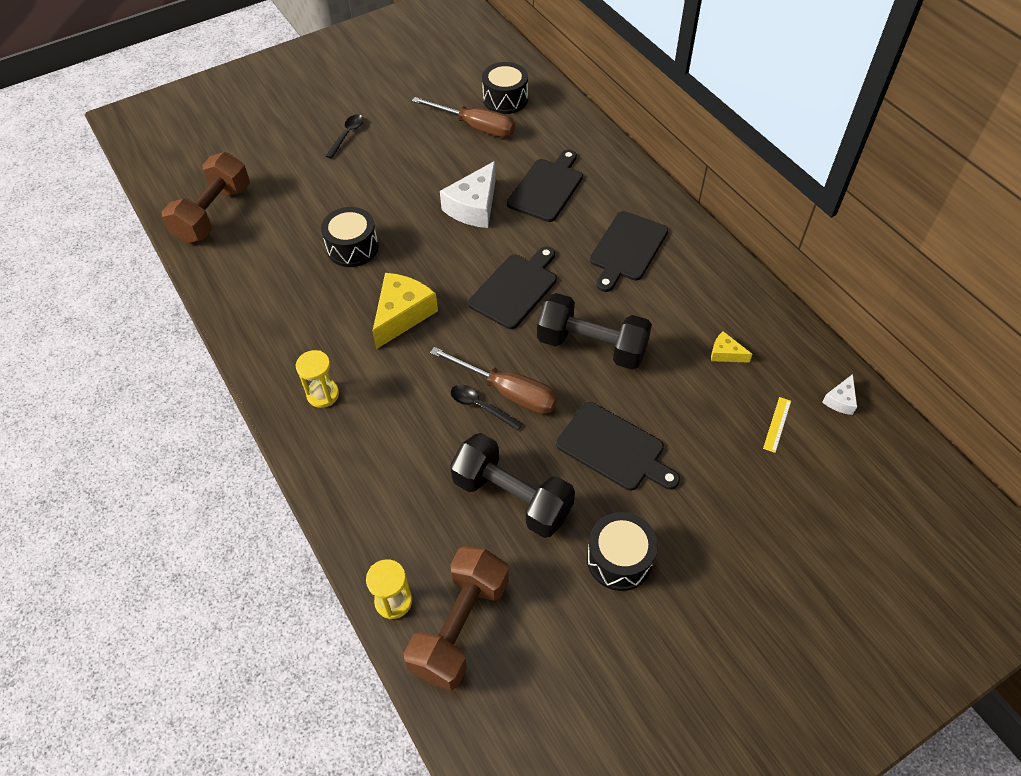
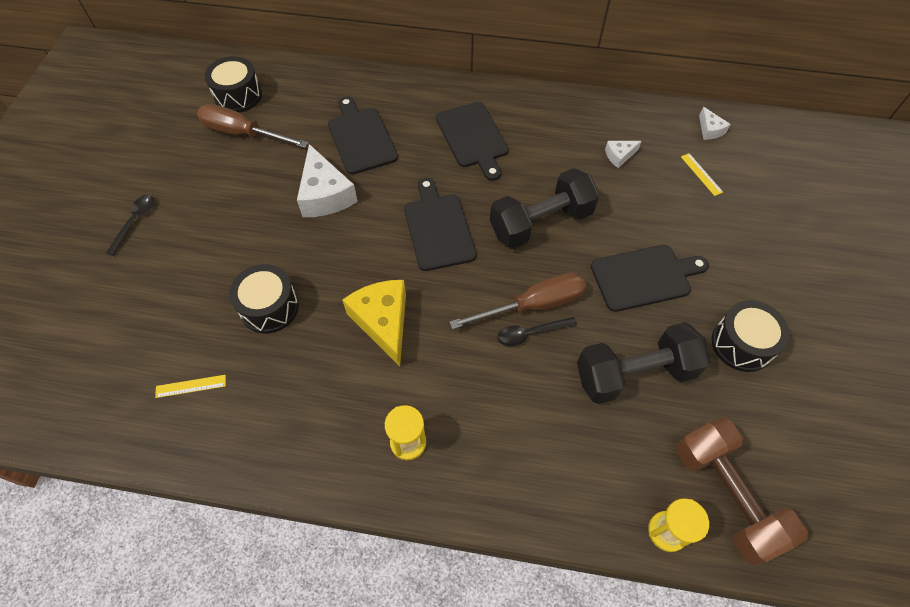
camera: 50 degrees left, 5 degrees up
(213, 213) = (92, 392): brown dumbbell -> none
(259, 254) = (191, 386): none -> yellow ruler
(347, 135) = (135, 222): black spoon -> black spoon turned 45 degrees clockwise
(476, 127) = (243, 133): brown screwdriver -> brown screwdriver turned 135 degrees counterclockwise
(725, 353) = (619, 156): yellow cheese -> white cheese

